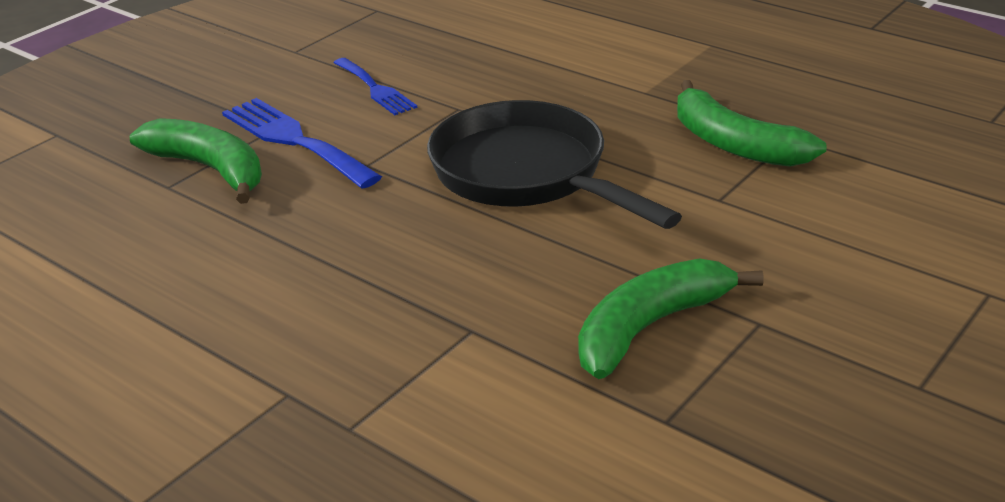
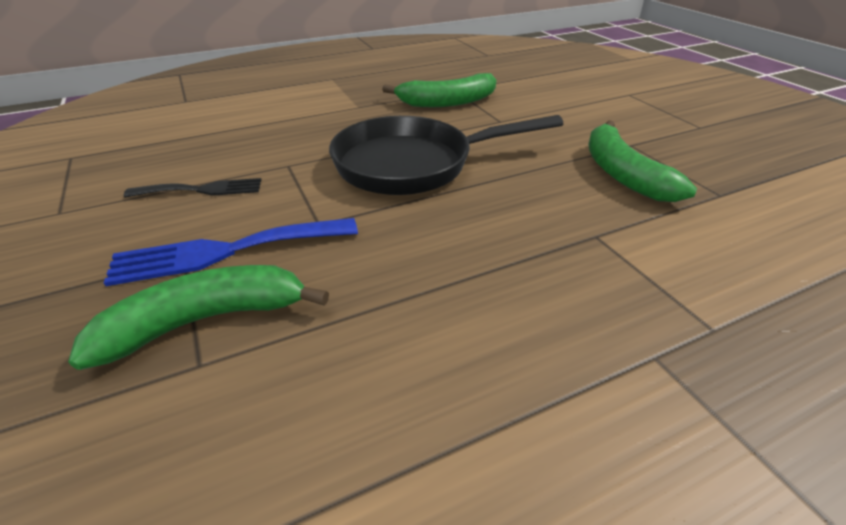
camera: 65 degrees left, 5 degrees up
(375, 89) = (201, 190): blue fork -> black fork

